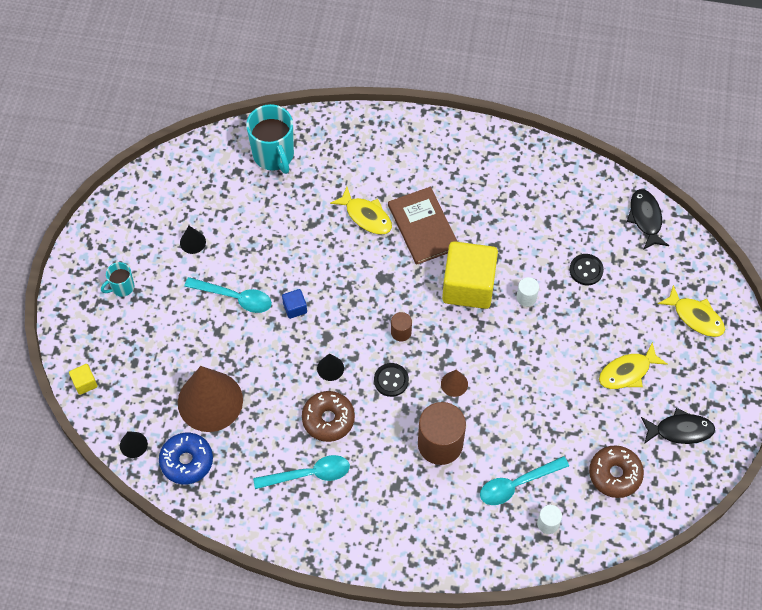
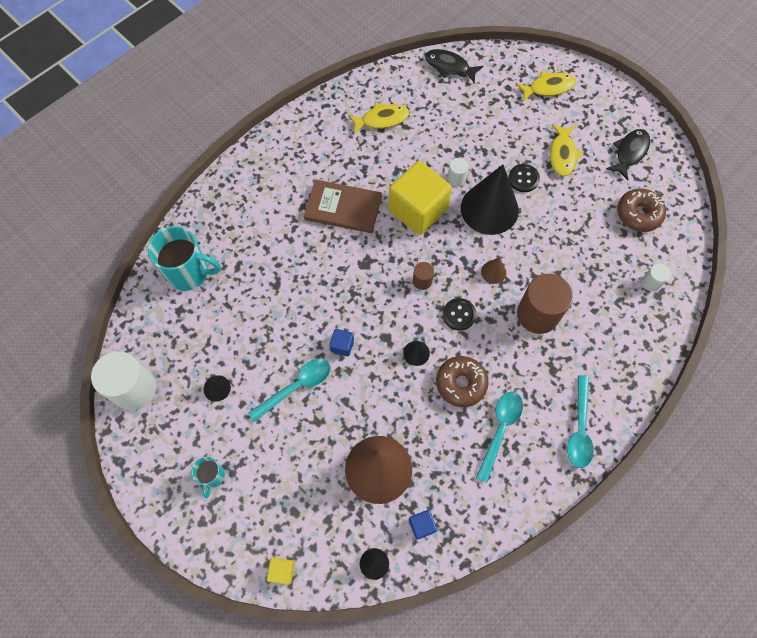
camera: 55 degrees left, 5 degrees up
(151, 186) = (134, 389): none -> white cylinder
(187, 461) = (422, 525): blue donut -> blue cube
(366, 216) = (301, 241): yellow fish -> yellow fish (382, 119)
(516, 343) = (489, 209): none -> black cone
(517, 484) = (606, 283): turquoise spoon -> turquoise spoon (579, 428)
(586, 270) = (462, 127): black button -> black button (523, 179)

